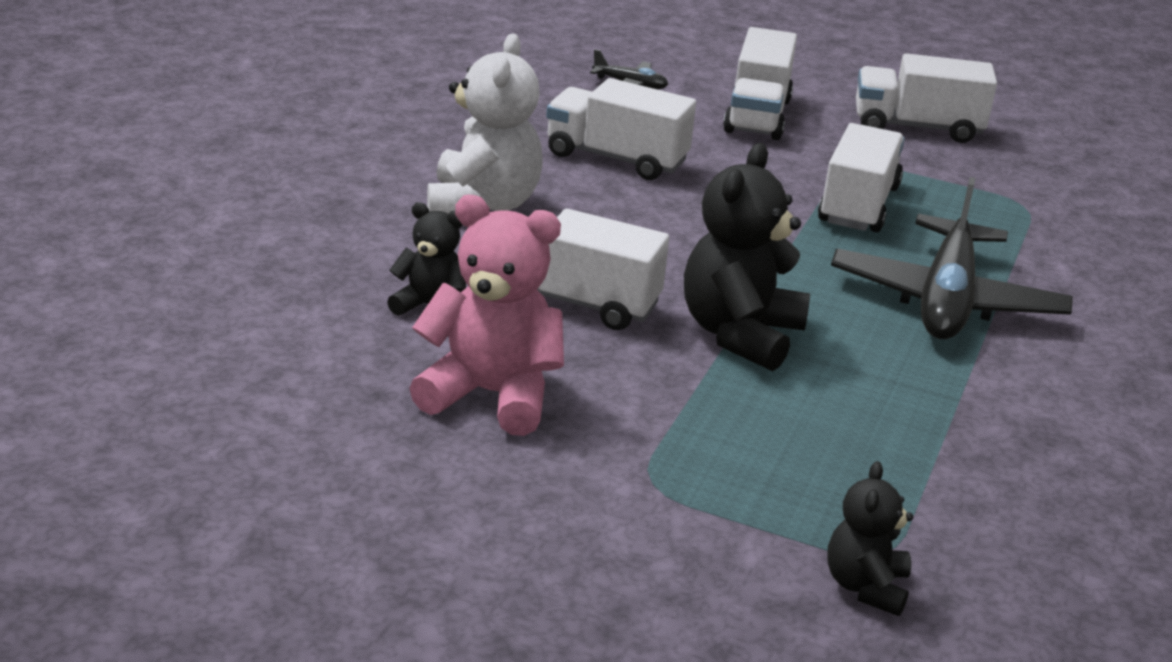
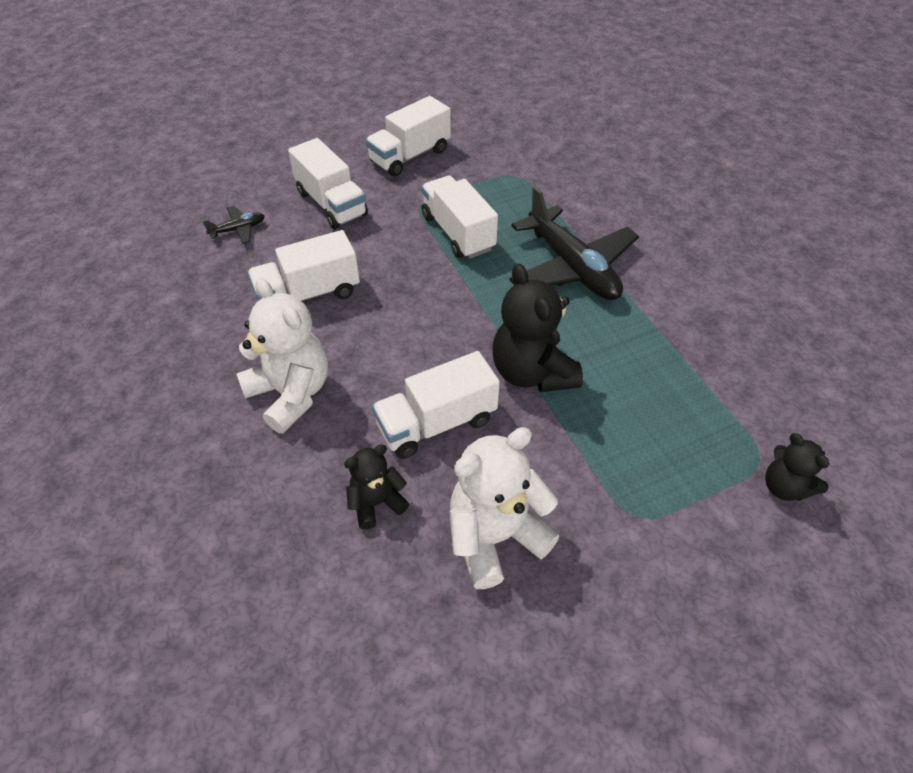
camera: 45 degrees left, 20 degrees up
(491, 395) = (495, 537): pink teddy bear -> white teddy bear

